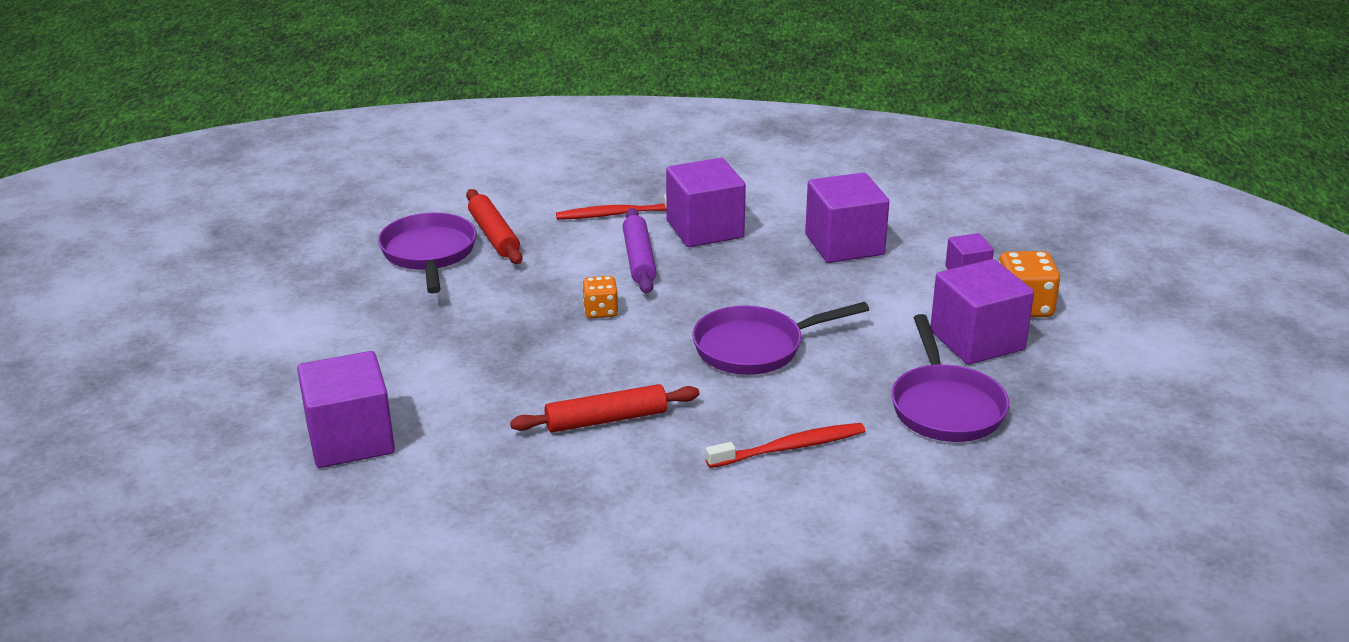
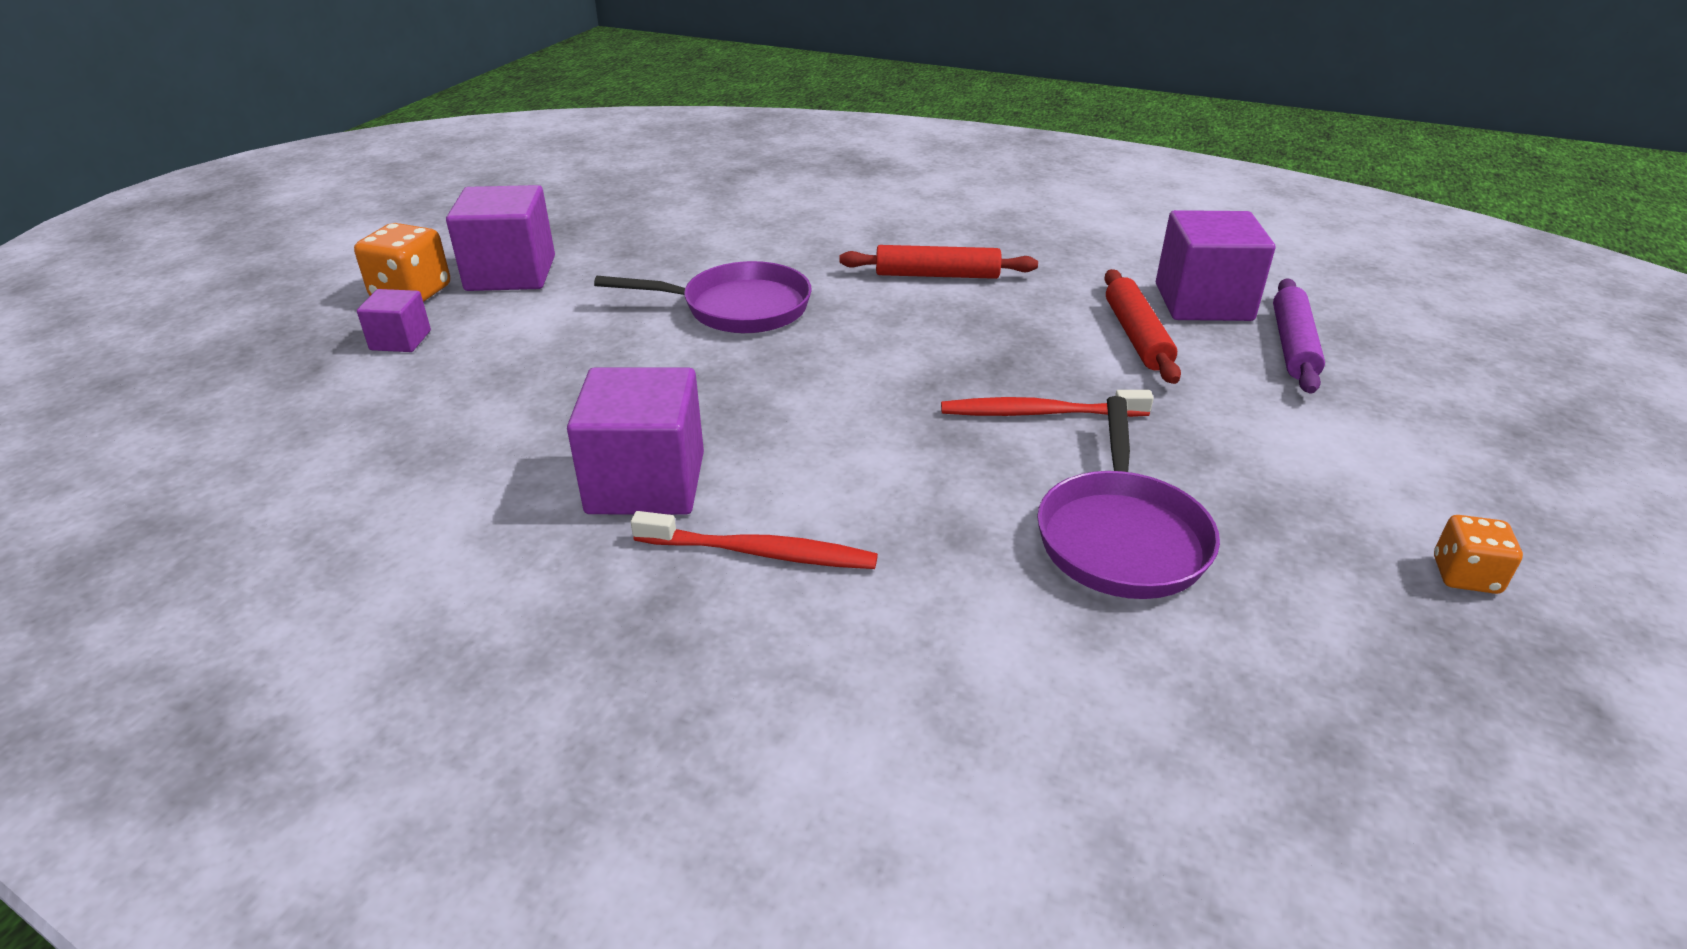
camera: 160 degrees left, 5 degrees up
(493, 235) = (1001, 554): red rolling pin -> red rolling pin (1137, 336)
(600, 311) = (885, 382): orange dice -> orange dice (1465, 575)
(639, 259) = (787, 449): purple rolling pin -> purple rolling pin (1293, 346)
(790, 448) = (786, 230): red toothbrush -> red toothbrush (1038, 413)
(844, 245) = (485, 409): purple cube -> none
(945, 406) = (621, 233): purple pan -> none

